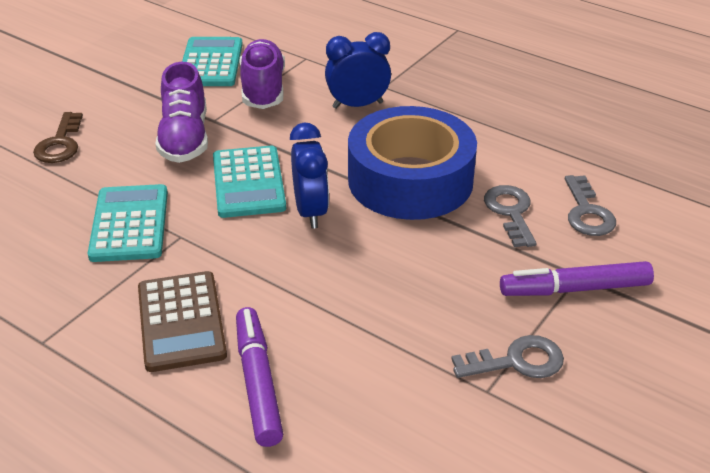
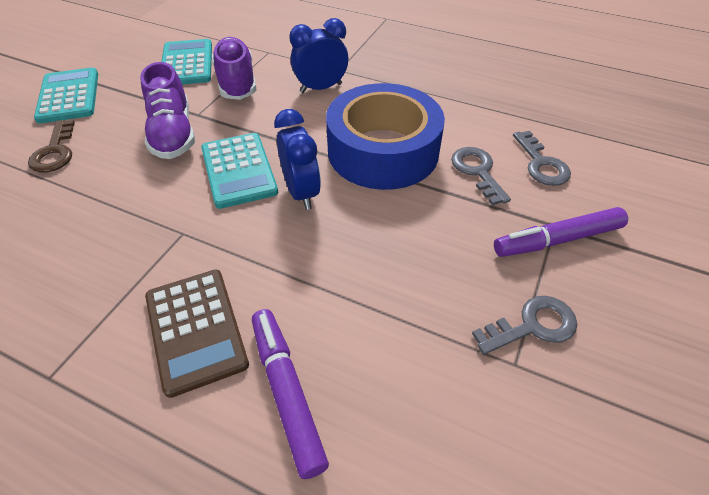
camera: 10 degrees left, 10 degrees up
(130, 224) = (130, 226): turquoise calculator -> turquoise calculator (69, 96)

